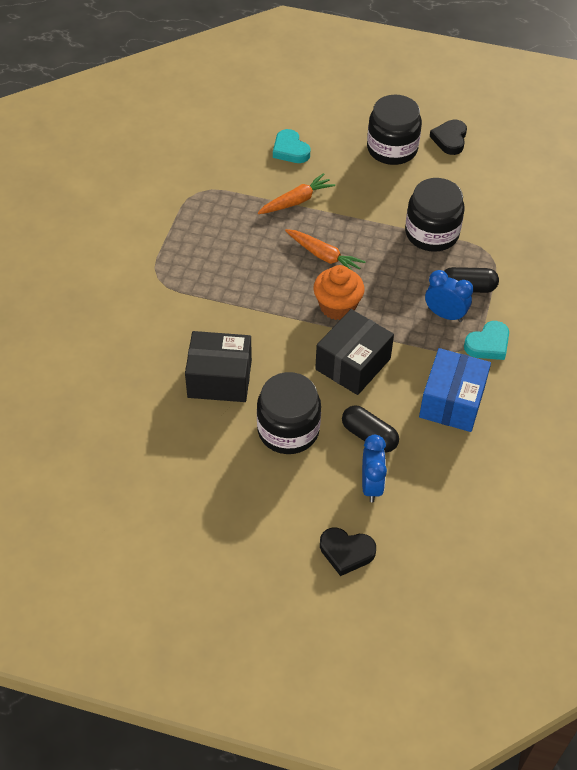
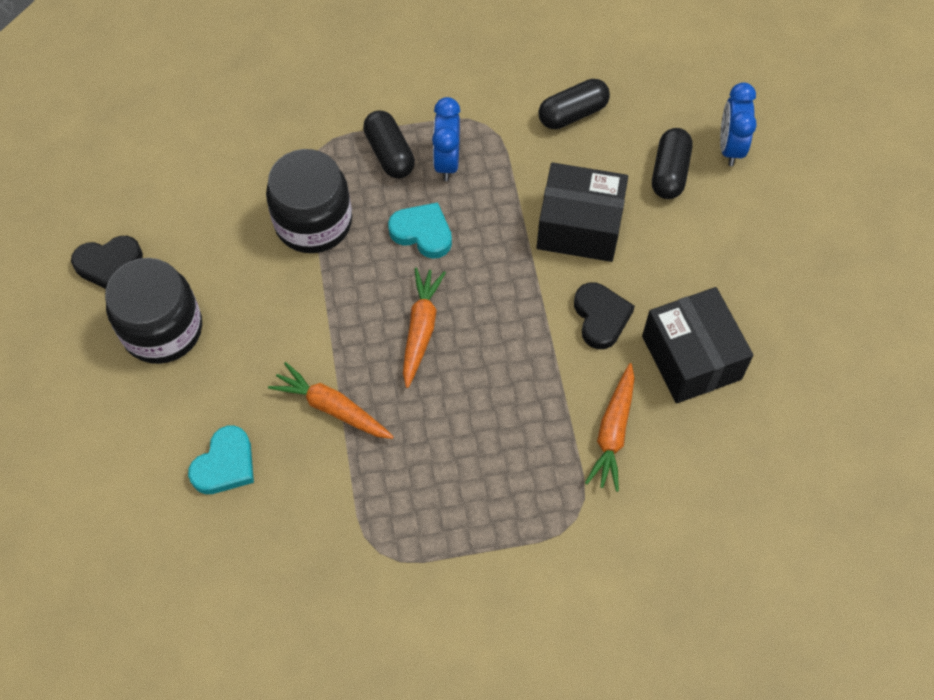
camera: 115 degrees left, 10 degrees up
(197, 317) = (613, 432): none -> orange carrot
(288, 430) = (714, 253): black jar -> none
(337, 306) = (499, 278): orange cupcake -> none
(346, 552) = (822, 139): black heart -> black heart (600, 317)
(371, 485) = (730, 147): blue clock -> blue clock turned 60 degrees counterclockwise
(452, 402) = (573, 114): blue box -> black capsule
(488, 344) = (468, 107): turquoise heart -> turquoise heart (422, 233)

